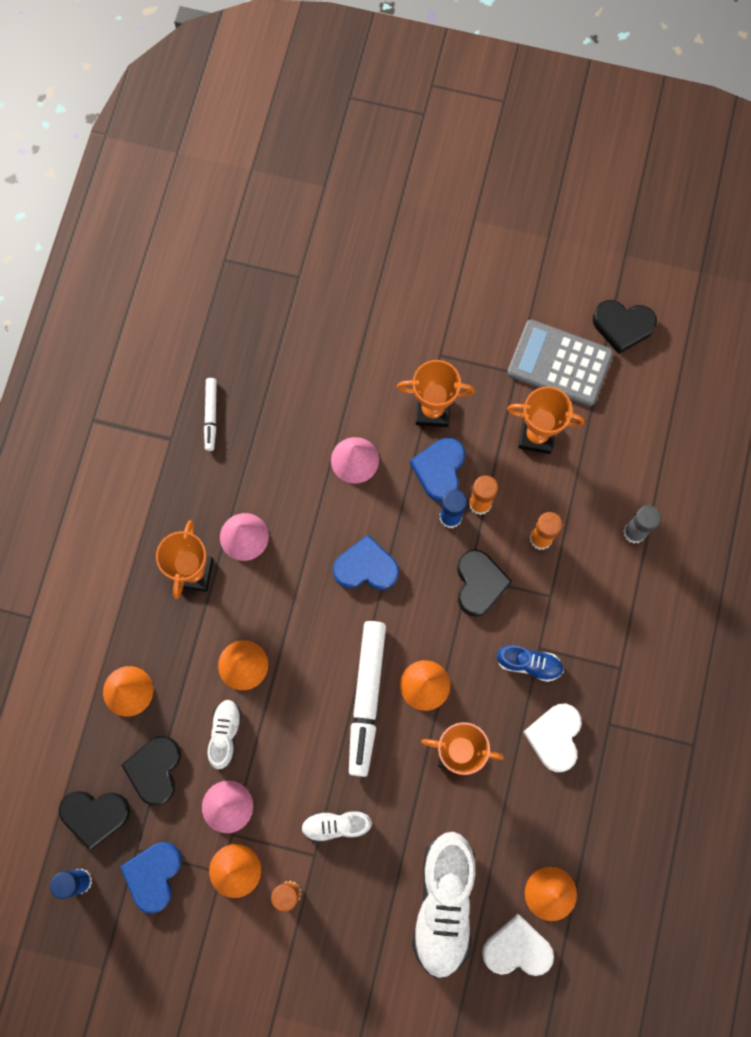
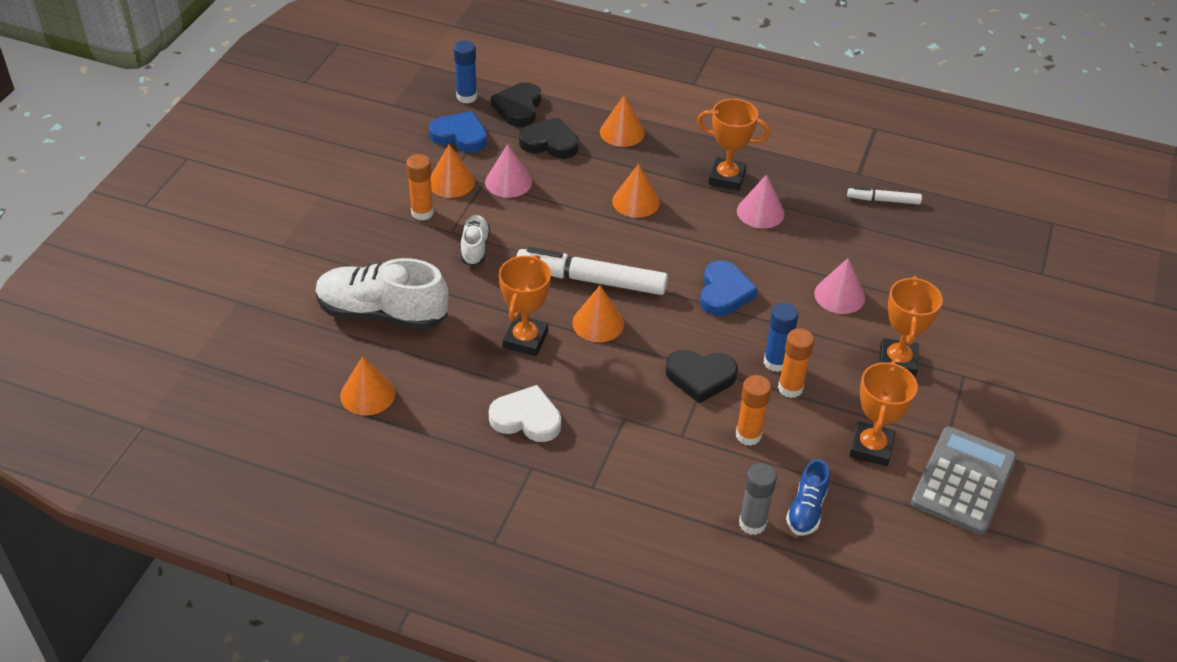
camera: 95 degrees right, 30 degrees down
(225, 734) = (573, 185): white shoe -> none
(439, 470) = (829, 360): blue heart -> none
(517, 948) = (323, 361): white heart -> none
(529, 664) = (608, 407): blue shoe -> blue shoe (806, 509)
(622, 326) = (1020, 551): black heart -> none

